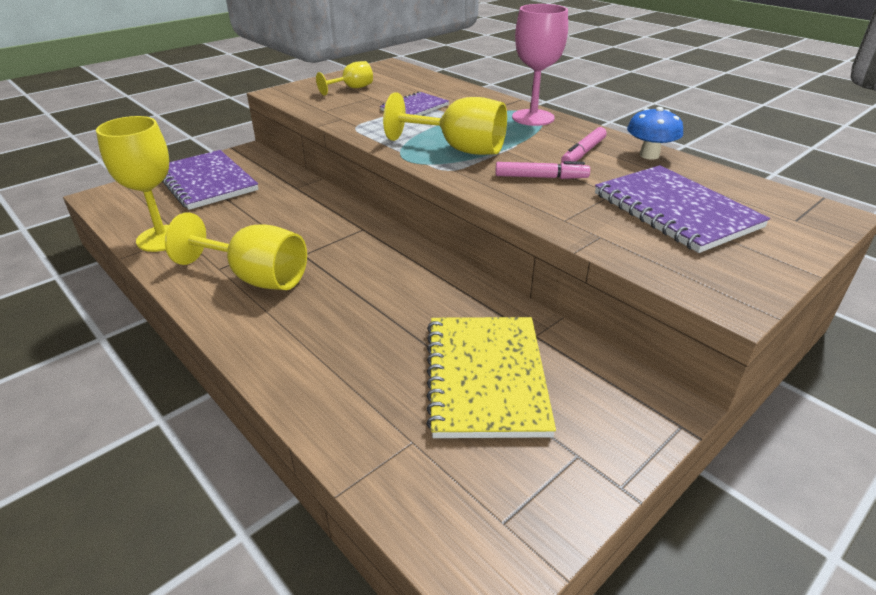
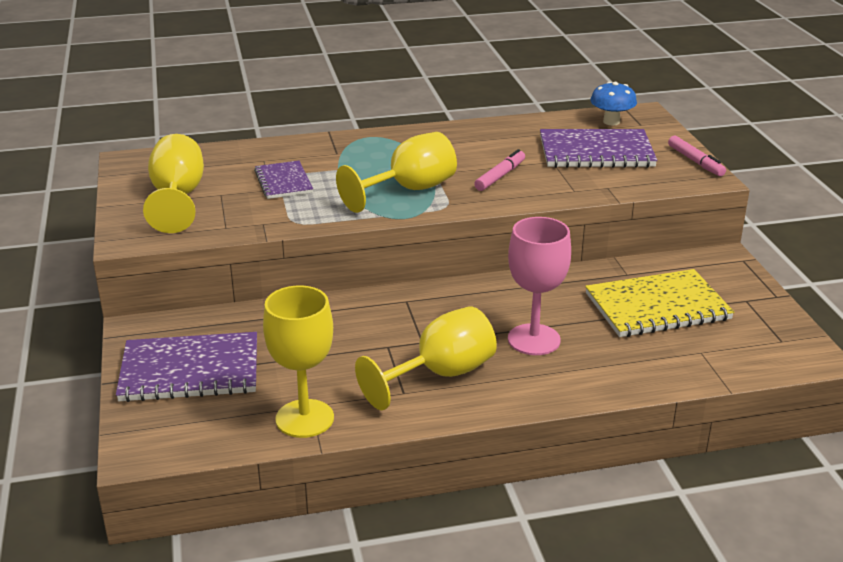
camera: 60 degrees left, 5 degrees down
(352, 88) = (178, 198): yellow goblet -> yellow goblet, size x1.74
(485, 377) = (657, 307): yellow notebook -> yellow notebook turned 45 degrees counterclockwise
(533, 118) = (380, 141): pink goblet -> pink goblet (534, 340)
(583, 152) = (474, 147): pink marker -> pink marker (695, 162)
(649, 155) = (505, 127): blue mushroom -> blue mushroom (611, 122)

